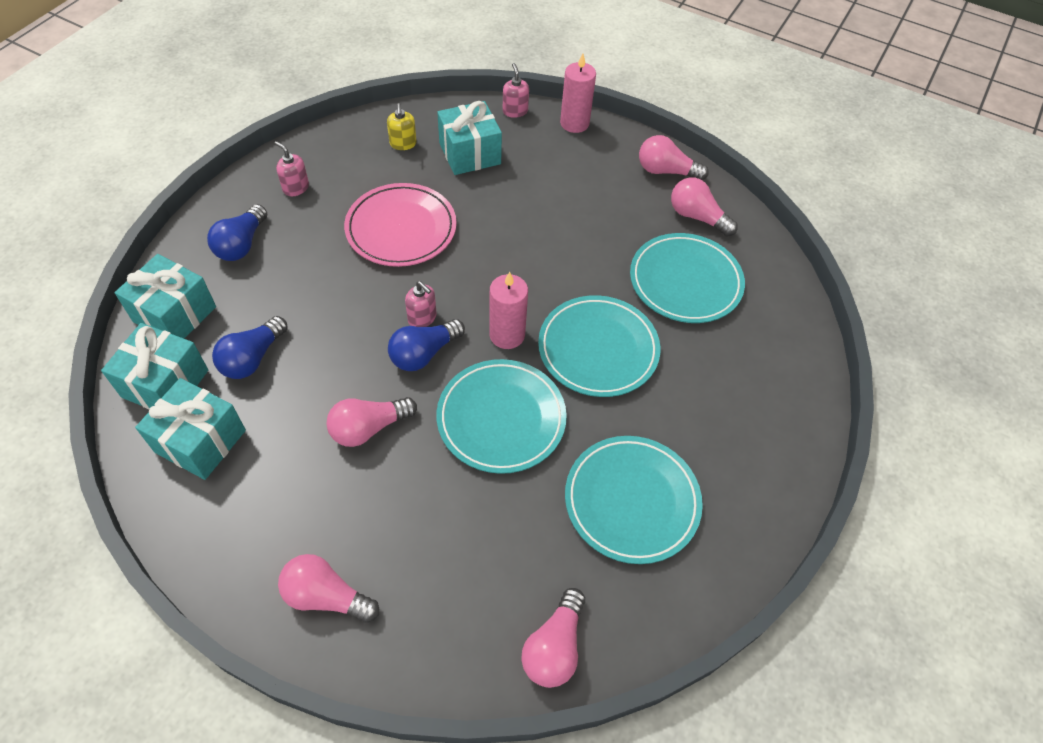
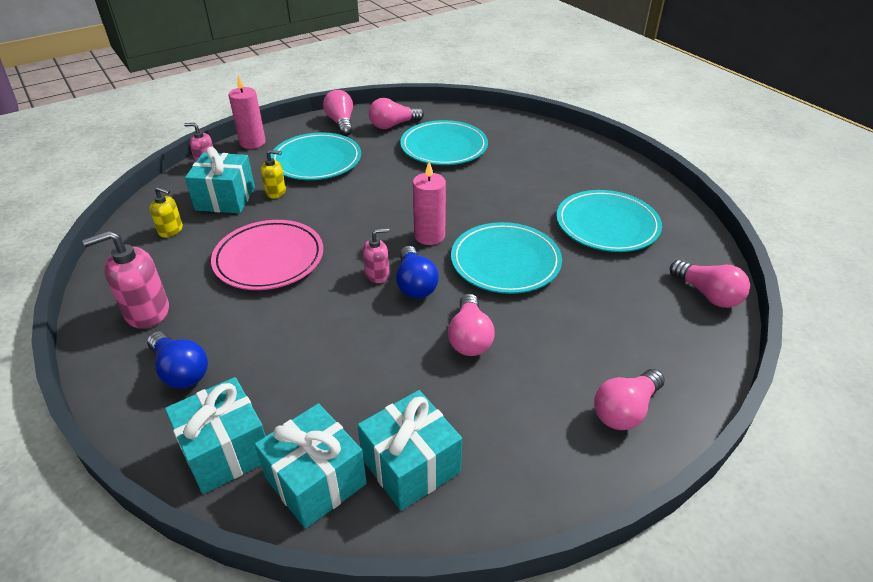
camera: 60 degrees left, 15 degrees down
(252, 358) = (336, 398): blue light bulb -> none
(296, 188) = (147, 312): pink soap dispenser -> pink soap dispenser, size x1.71
(503, 183) = (276, 192): none -> yellow soap dispenser
(598, 349) = (473, 199): turquoise plate -> turquoise plate (316, 161)
(666, 171) = (341, 123): pink light bulb -> pink light bulb turned 120 degrees clockwise

